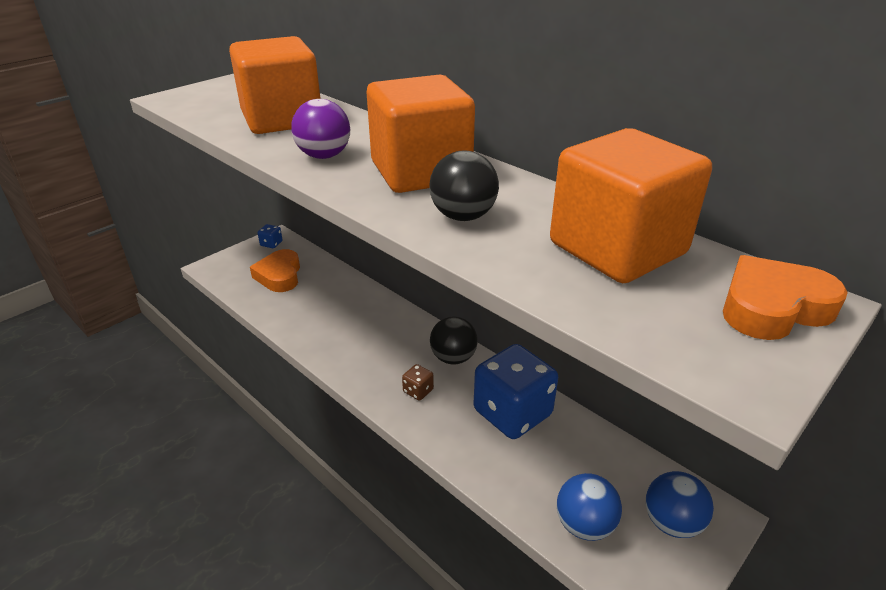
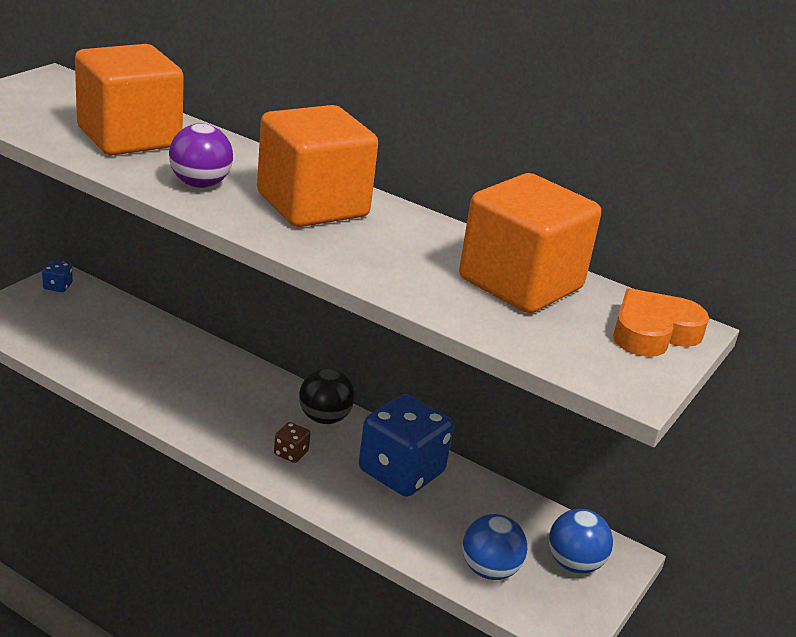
camera: 15 degrees left, 5 degrees down
(279, 275) = (82, 327): orange heart -> none
(463, 216) = (370, 252): black ball -> none

